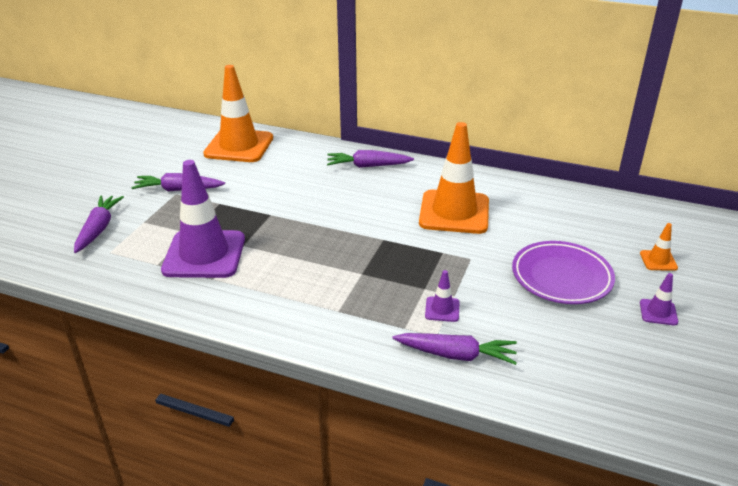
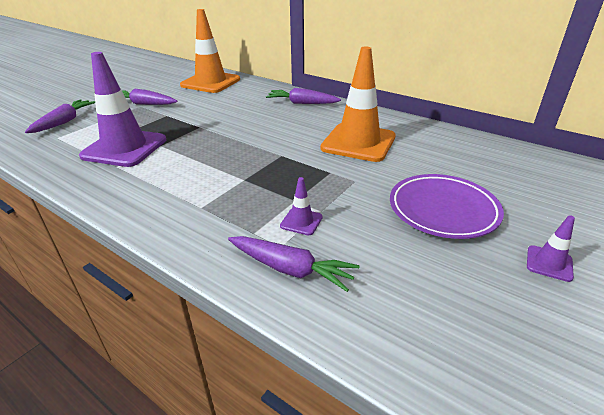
camera: 15 degrees right, 0 degrees up
(658, 260) = (561, 209): orange traffic cone -> none

